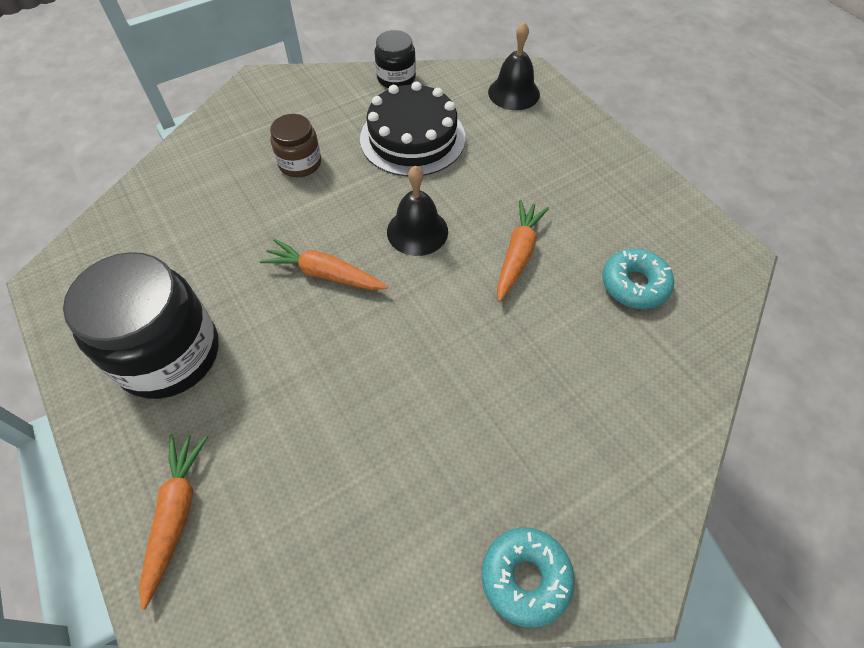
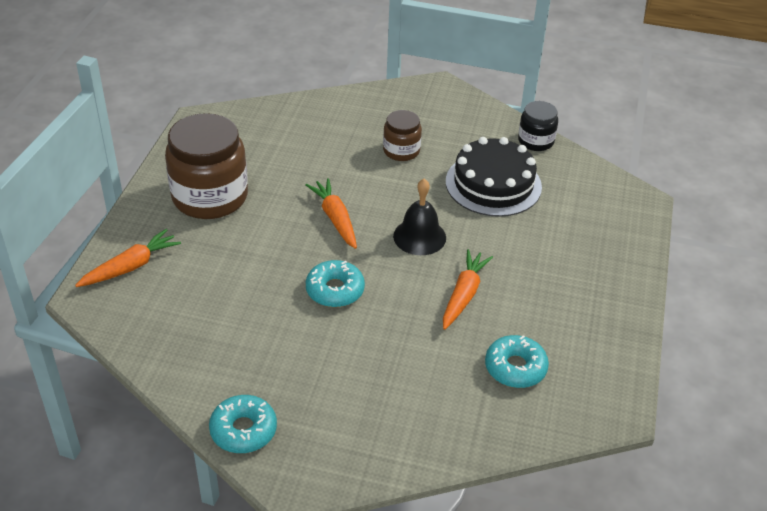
camera: 45 degrees right, 15 degrees down
(169, 354) = (210, 197): black jar -> brown jar
(415, 345) = (335, 290): none -> turquoise donut
(514, 93) = (609, 204): black bell -> none
(518, 254) = (464, 295): orange carrot -> orange carrot turned 45 degrees counterclockwise

